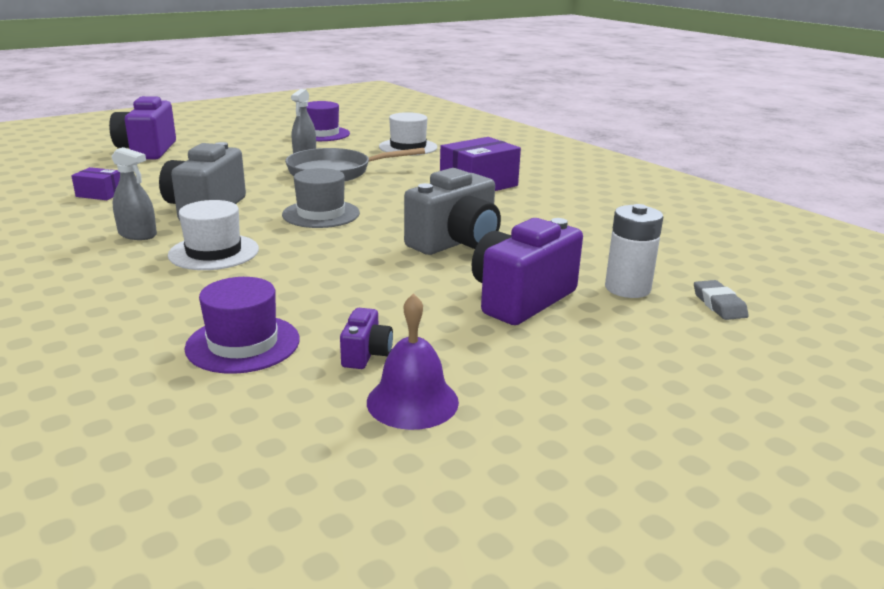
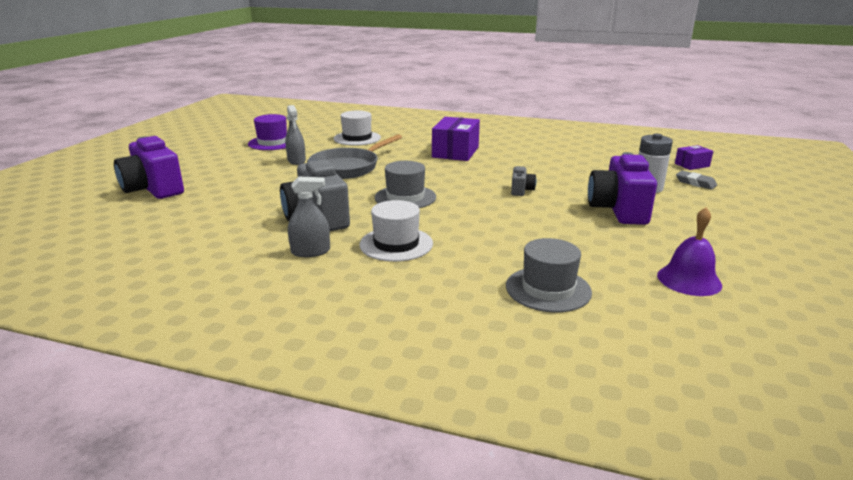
camera: 35 degrees left, 0 degrees up
(100, 194) = (199, 233): purple box -> purple box (692, 165)
(243, 344) = (548, 289): purple hat -> grey hat
(366, 354) = (618, 267): purple camera -> none
(456, 242) = (521, 190): grey camera -> grey camera, size x0.47

